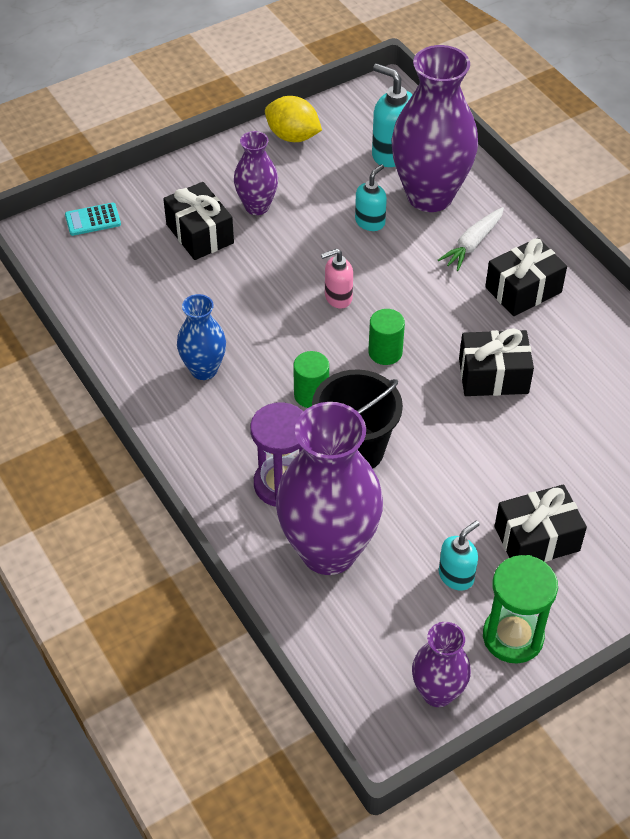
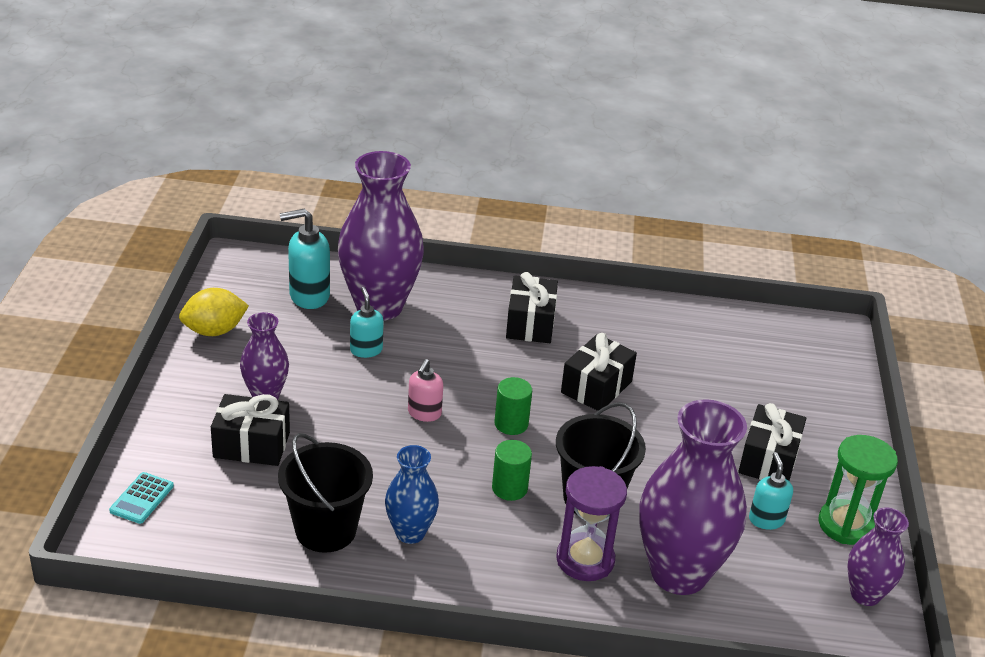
camera: 55 degrees left, 15 degrees down
(159, 325) = (325, 530): none -> black bucket
(472, 244) = (455, 318): white carrot -> none

